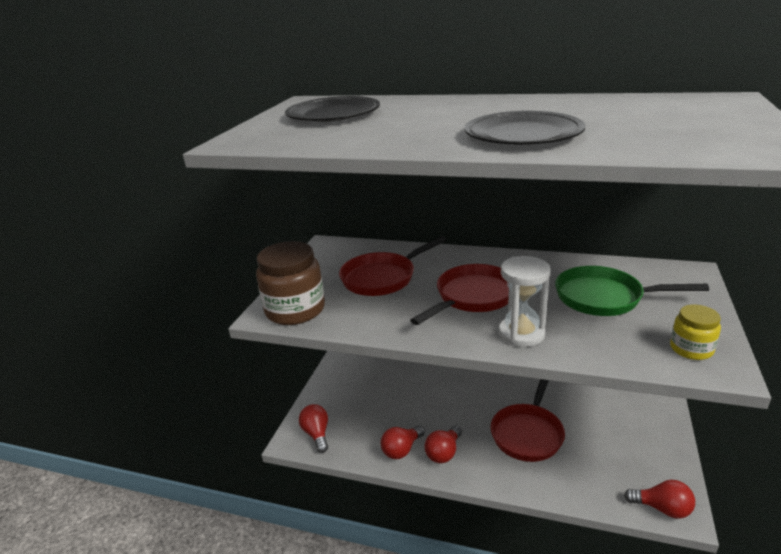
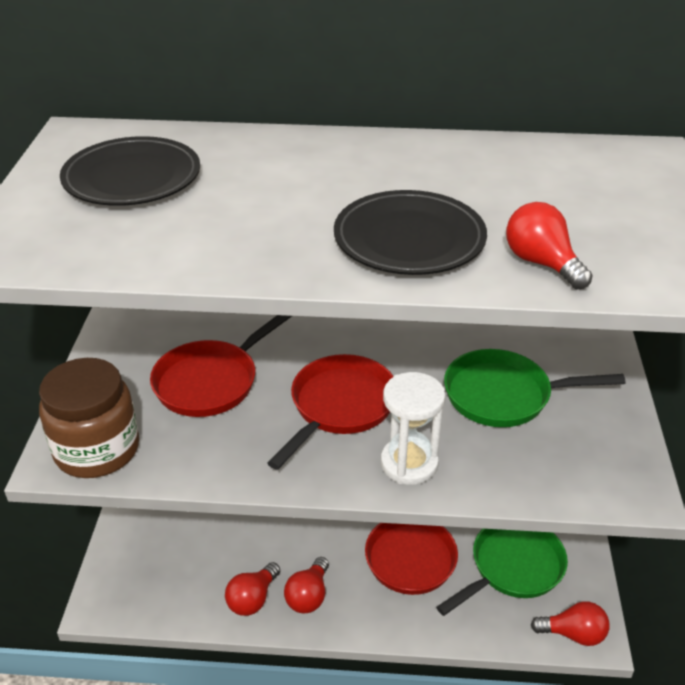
camera: 15 degrees left, 10 degrees up
(317, 434) = (131, 591): red light bulb -> red light bulb (541, 263)
(610, 452) = (512, 567): none -> green pan
(691, 349) = (606, 468): yellow jar -> none

